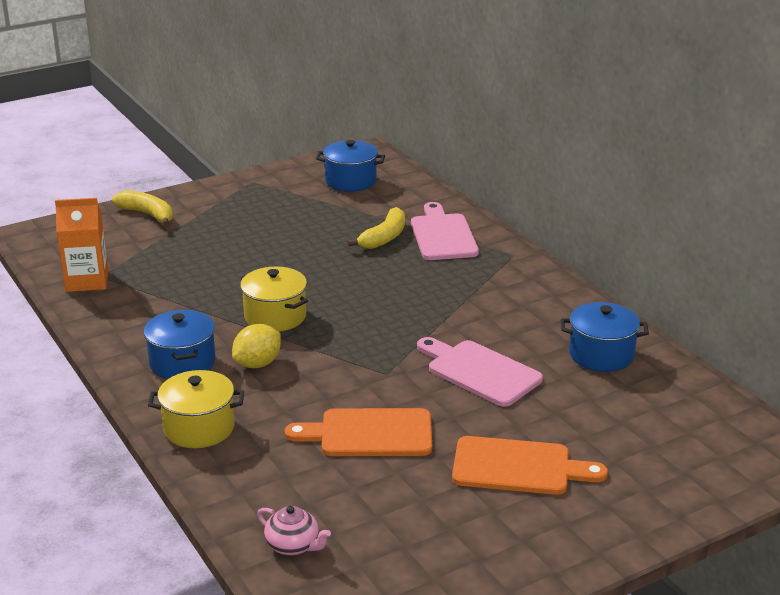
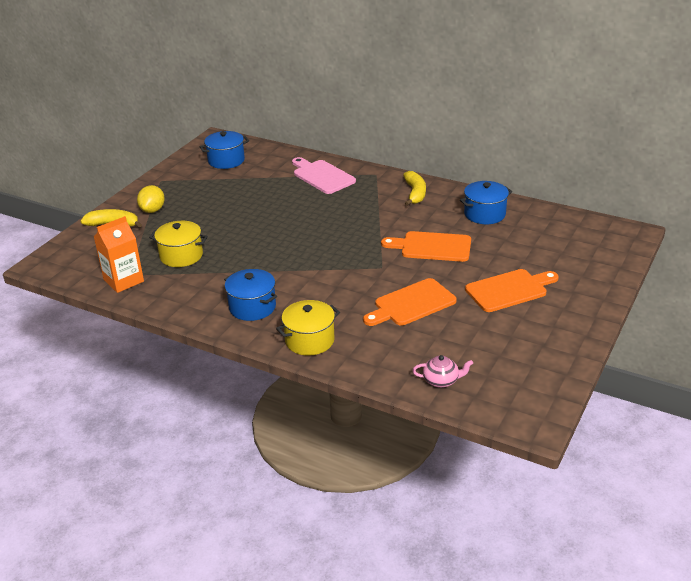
camera: 30 degrees left, 5 degrees up
(258, 364) = (300, 290): yellow lemon -> yellow lemon (153, 210)
(275, 316) = (277, 258): yellow pot -> yellow pot (181, 256)
(384, 237) = (288, 189): yellow banana -> yellow banana (415, 193)
(480, 371) = (432, 247): pink cutting board -> orange cutting board

